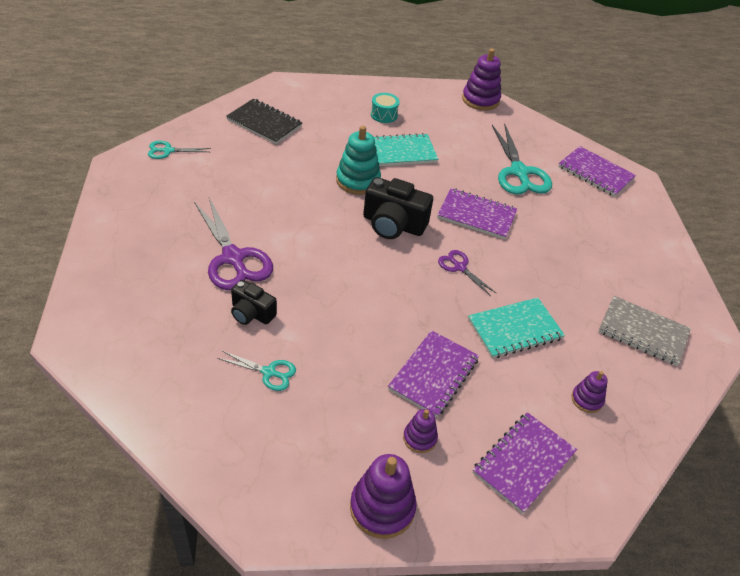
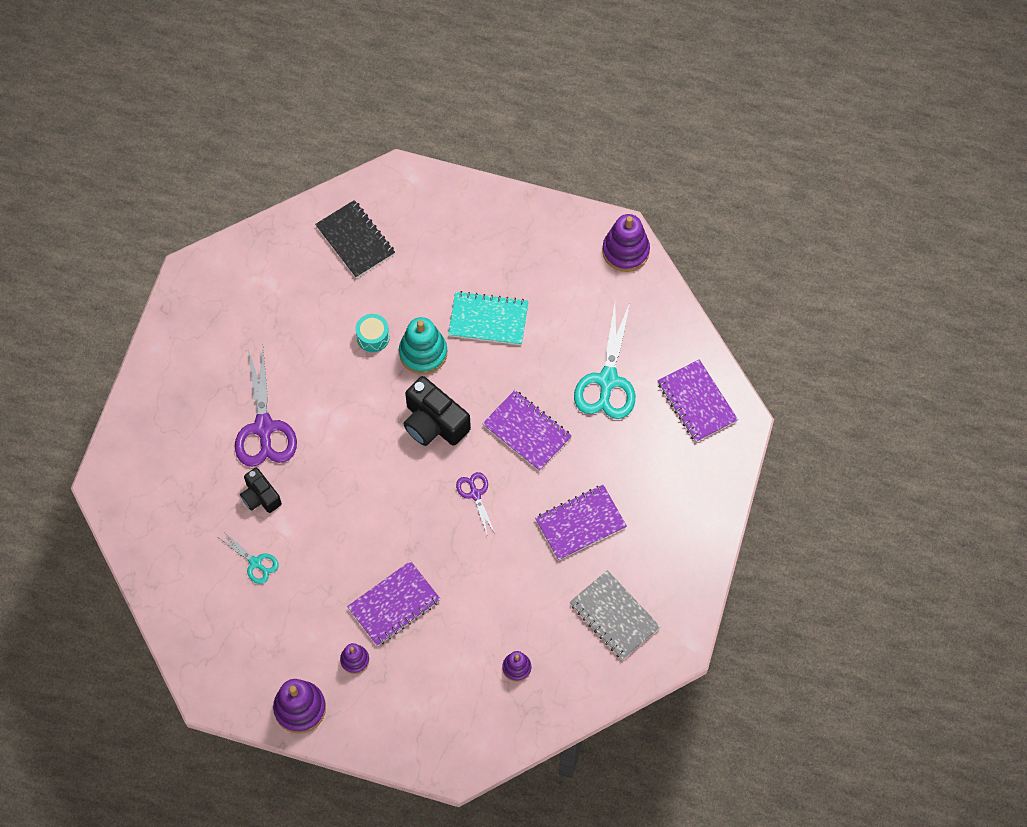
camera: 25 degrees right, 20 degrees up
(168, 151) = (241, 264): turquoise scissors -> none
(384, 115) = (496, 254): turquoise drum -> turquoise drum (373, 337)
(515, 329) = (491, 579): turquoise notebook -> none
(523, 462) = (429, 706): purple notebook -> purple notebook (580, 523)

